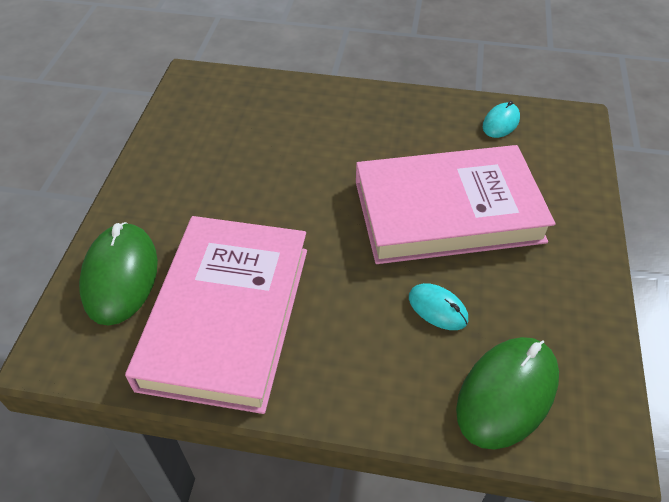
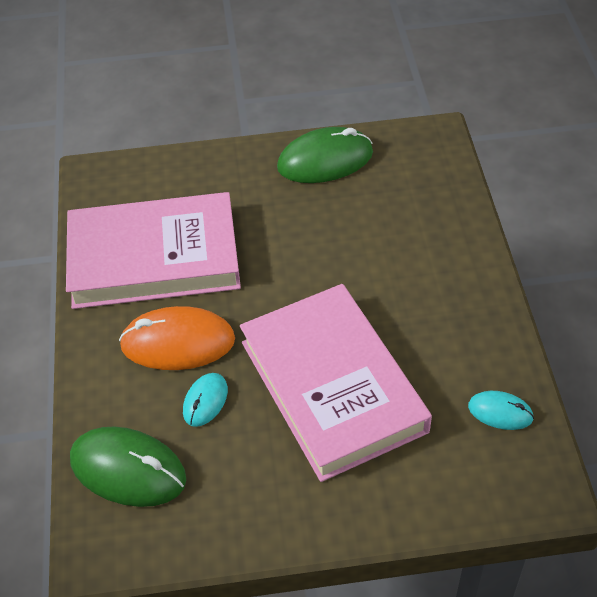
camera: 75 degrees right, 0 degrees up
(120, 276) = (173, 181): green mouse -> green mouse (325, 160)
(355, 317) = (178, 342): none -> orange mouse

